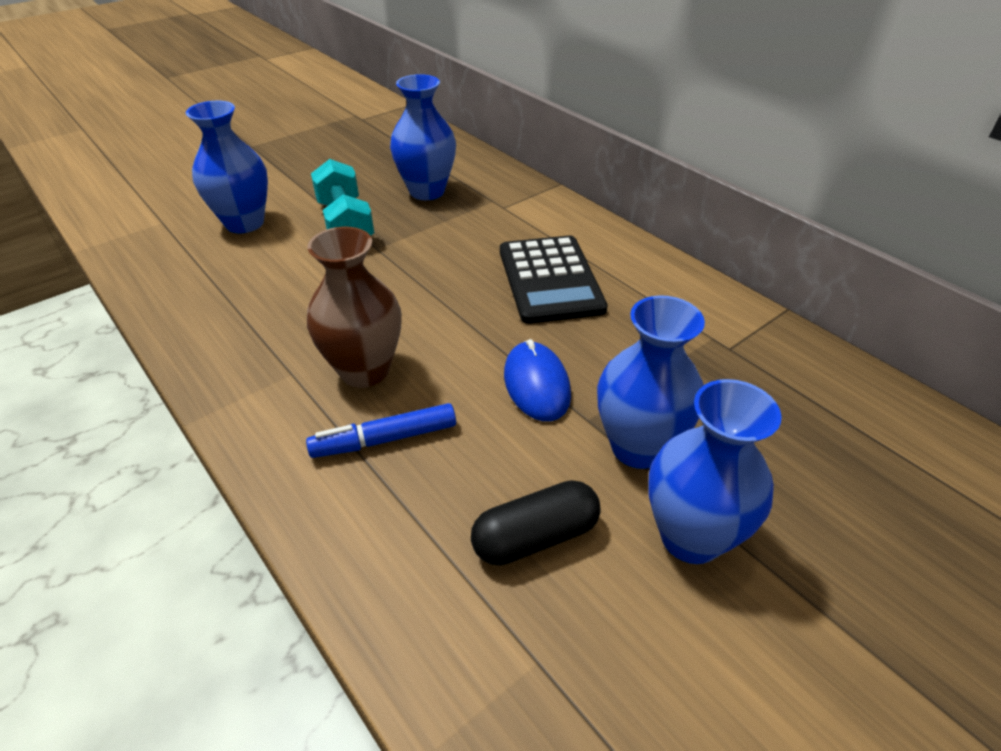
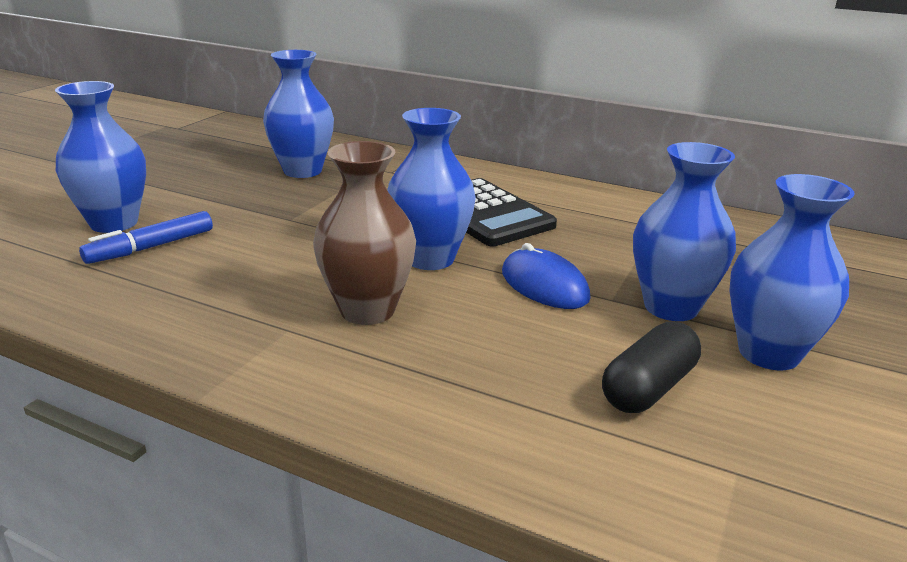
camera: 25 degrees left, 15 degrees down
(345, 224) = (237, 206): turquoise dumbbell -> none
(384, 439) = (439, 356): blue marker -> blue marker (151, 247)
(458, 324) = (430, 259): none -> blue vase

